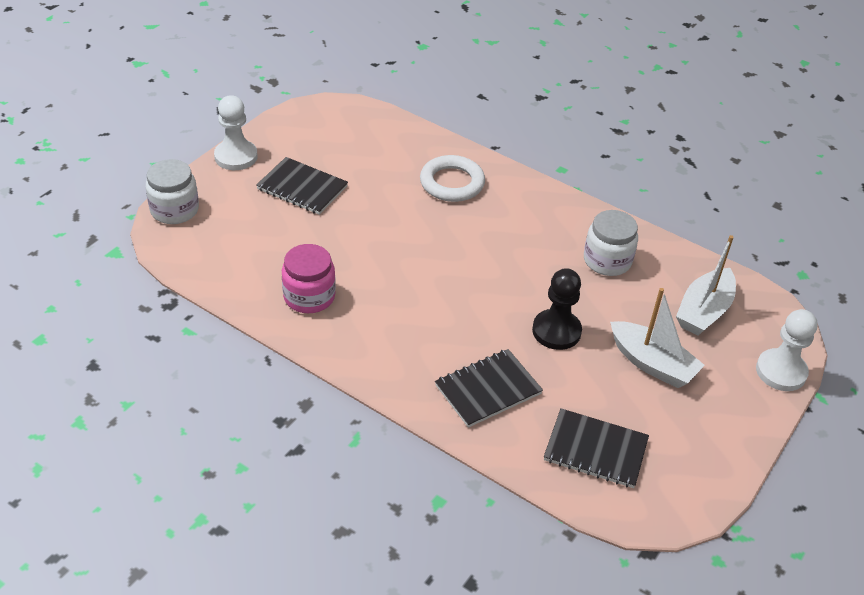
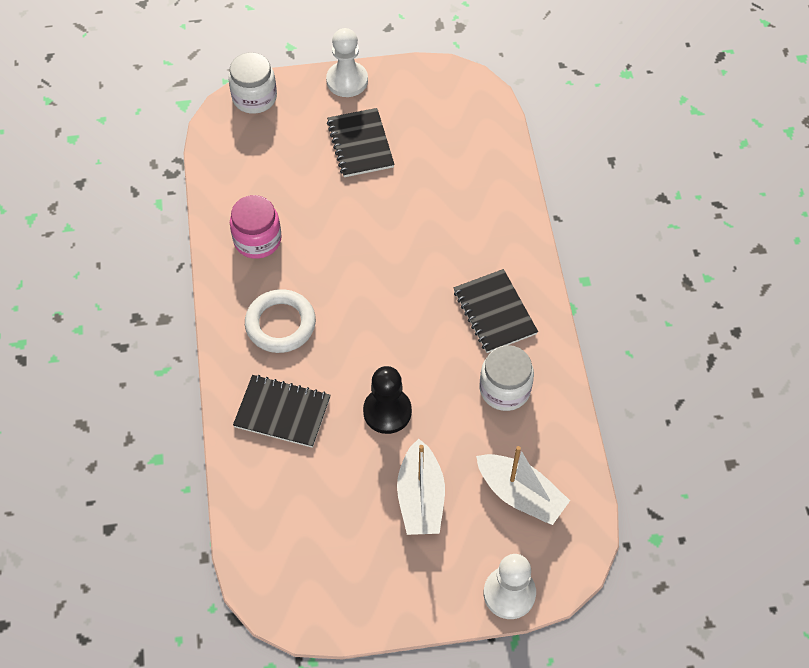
camera: 50 degrees right, 15 degrees up
(452, 183) = (475, 225): white ring -> white ring (280, 324)
(595, 450) = (293, 520): black notebook -> black notebook (495, 312)
(704, 311) = (520, 495): white boat -> white boat turned 135 degrees counterclockwise

